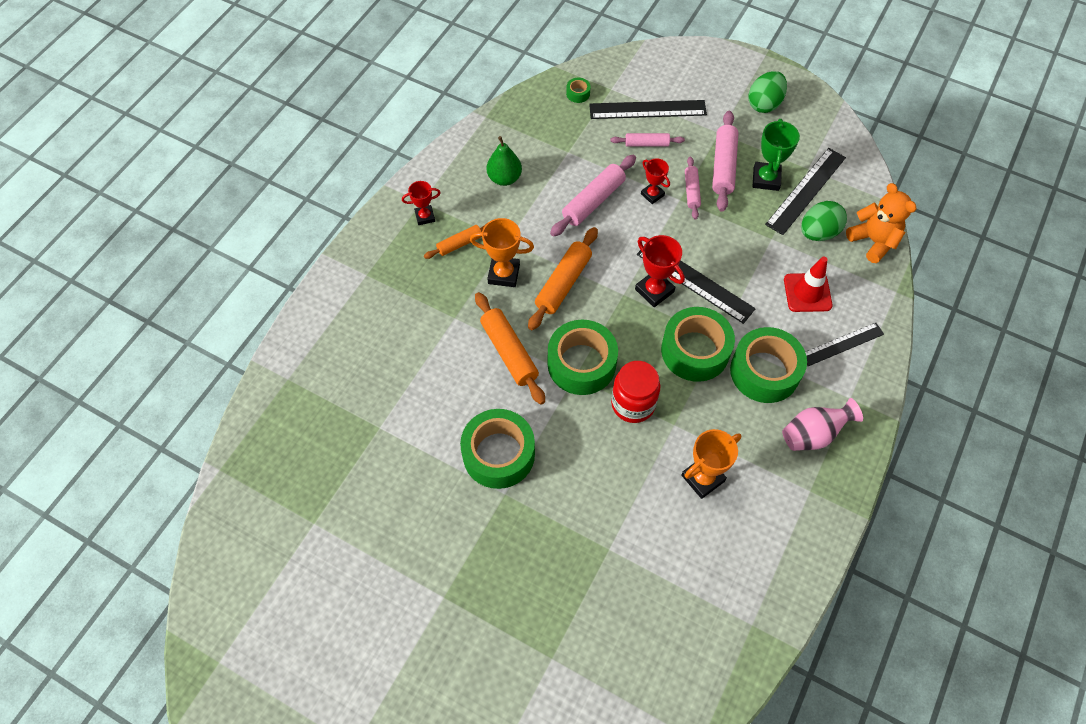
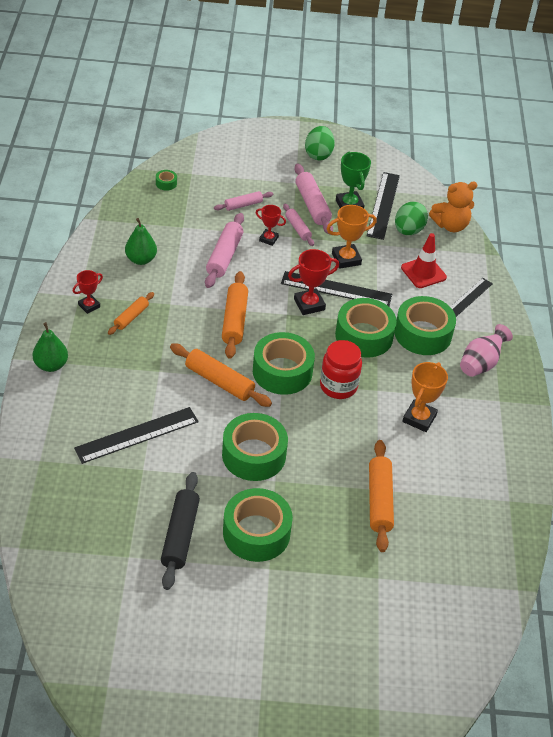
camera: 30 degrees left, 15 degrees down
(353, 273) = (51, 365): none -> green pear
(376, 520) = (180, 535): none -> black rolling pin
(453, 548) = (256, 532): none -> green tape
(504, 274) = (181, 328): orange trophy -> orange trophy (346, 259)
(603, 564) = (379, 500): none -> orange rolling pin
(647, 109) = (230, 181): black ruler -> black ruler (137, 435)
(654, 290) = (309, 304): red trophy -> red trophy turned 45 degrees counterclockwise
(873, 241) = (450, 225): orange teddy bear -> orange teddy bear turned 135 degrees clockwise

